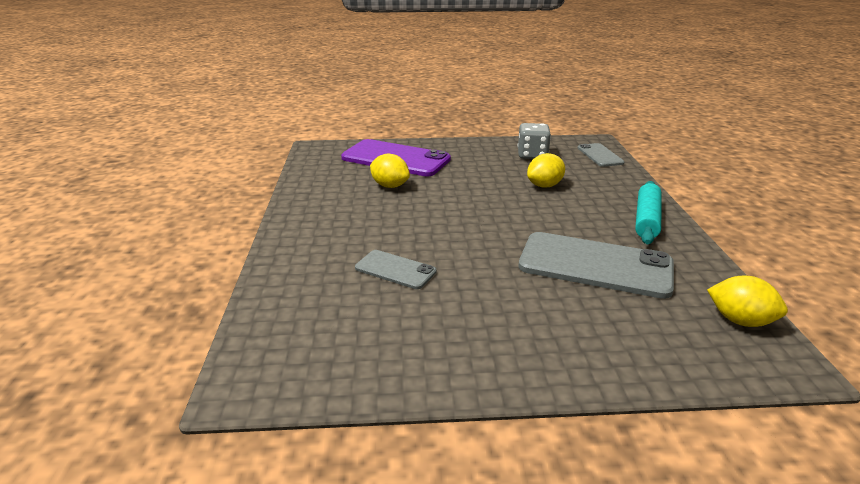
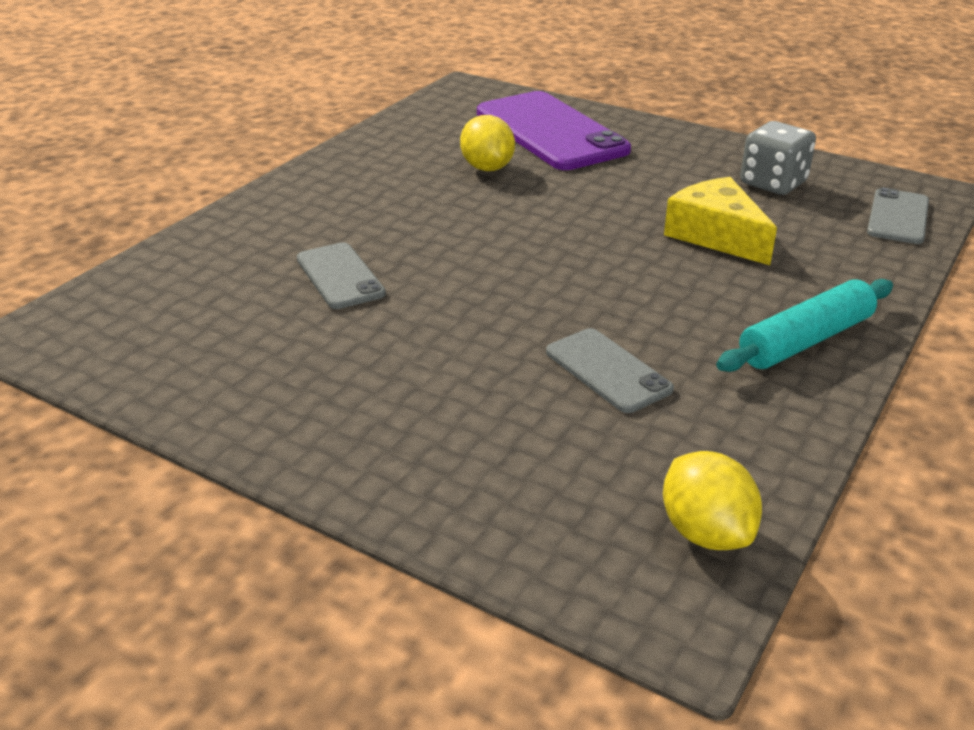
camera: 35 degrees right, 5 degrees up
(544, 185) = (716, 235): yellow lemon -> yellow cheese
(595, 265) = (608, 370): grey phone -> grey phone, size x0.52

